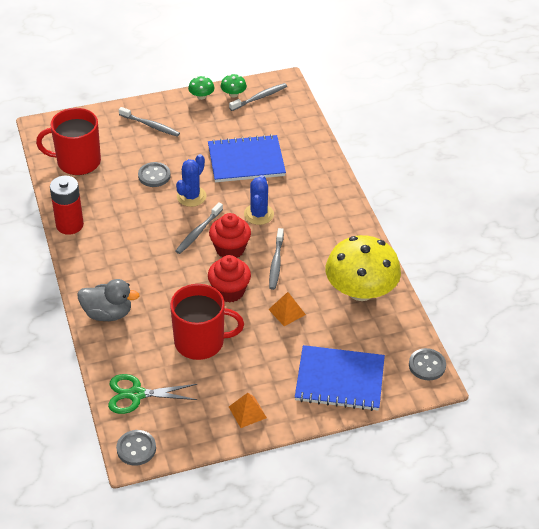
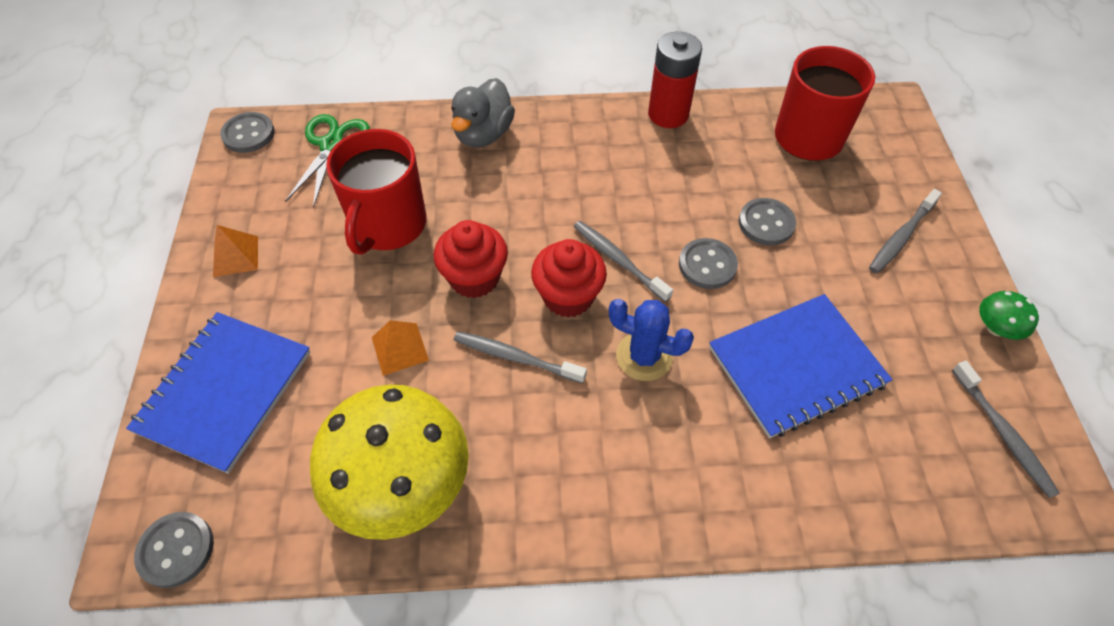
camera: 105 degrees right, 10 degrees up
(191, 196) = (707, 265): blue cactus -> grey button
(233, 94) = (1009, 385): green mushroom -> none
(246, 160) = (796, 366): blue notebook -> blue notebook turned 60 degrees clockwise

